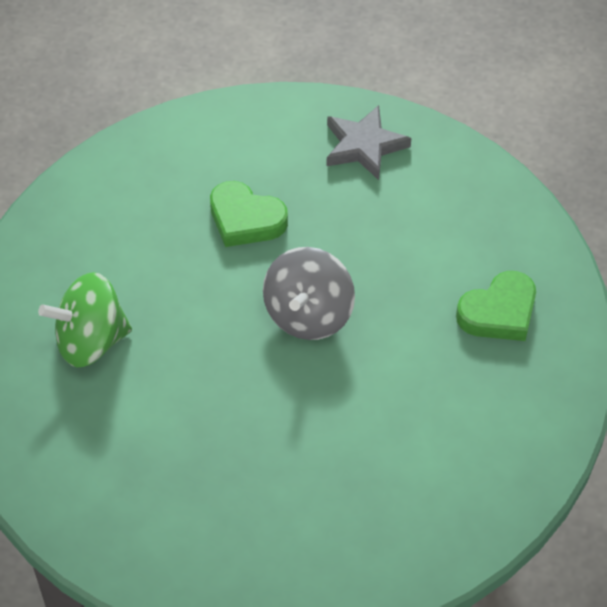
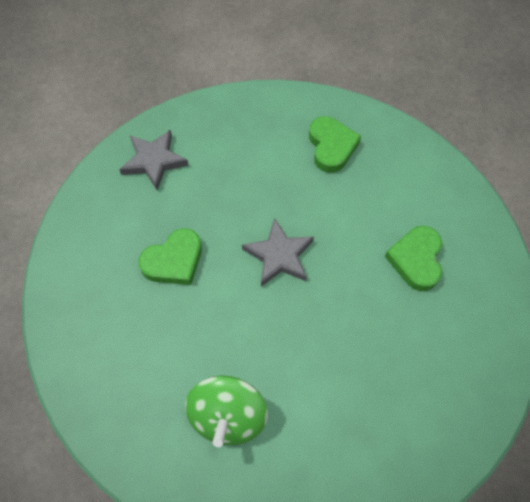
camera: 65 degrees left, 10 degrees up
(308, 315) = (279, 255): grey spinning top -> grey star
(384, 460) = (416, 260): none -> green heart

